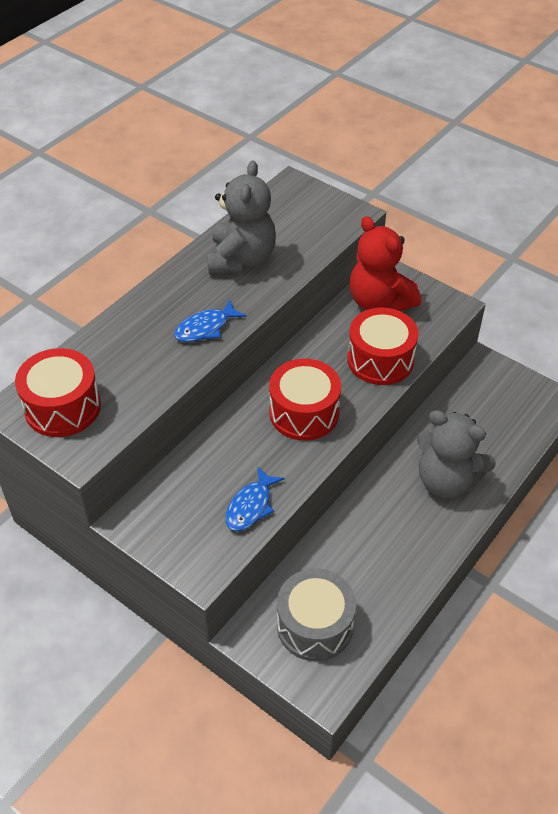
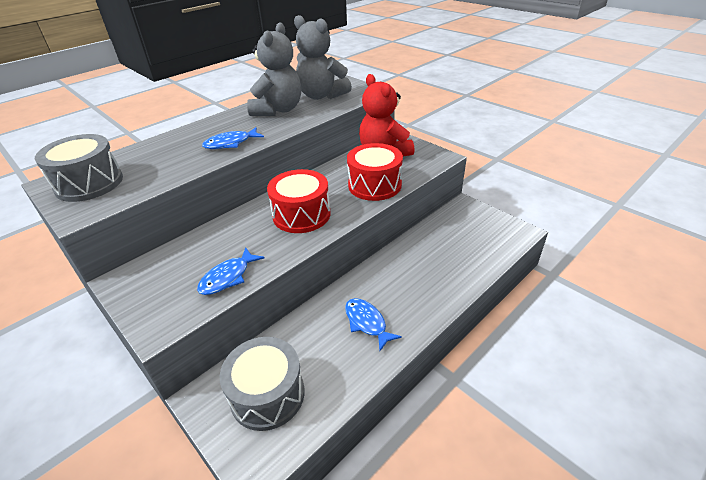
camera: 10 degrees right, 10 degrees down
(62, 407) = (89, 183): red drum -> grey drum
(397, 536) = (367, 323): none -> blue fish
(446, 480) = (420, 282): grey teddy bear -> grey teddy bear (321, 96)

